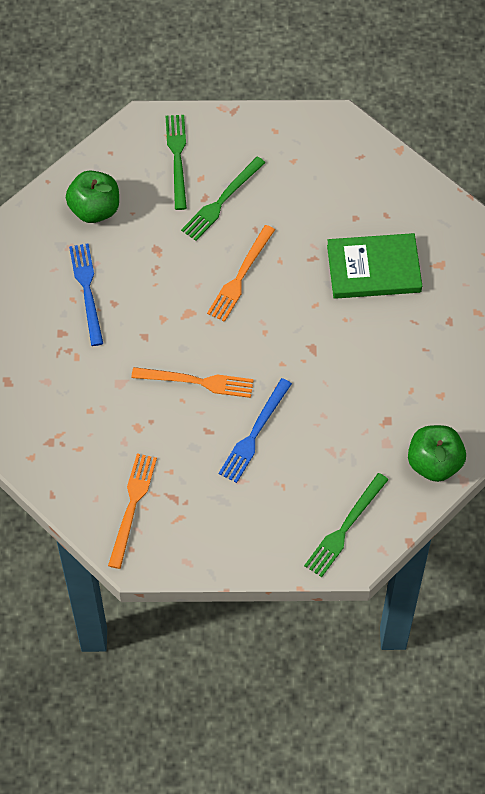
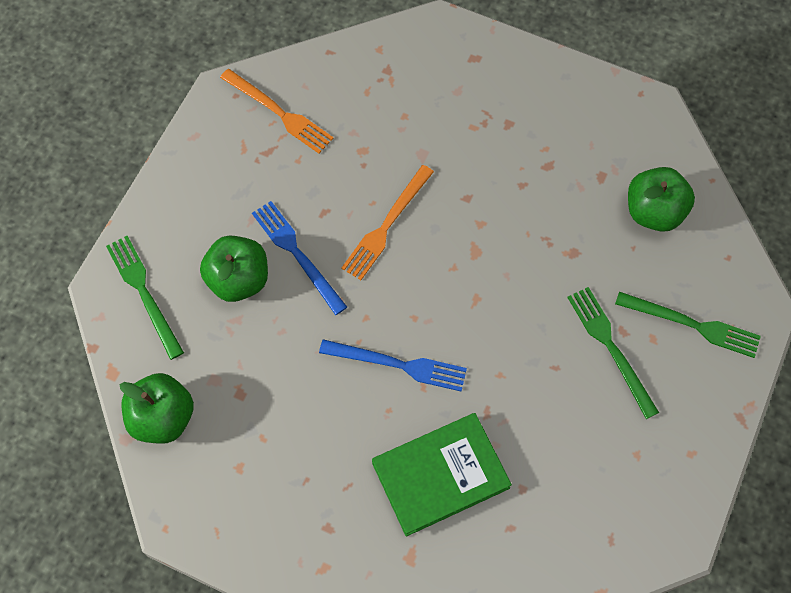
camera: 115 degrees right, 5 degrees up
(87, 290) = (550, 165): blue fork -> blue fork (398, 365)
(240, 276) = (498, 323): orange fork -> none
(298, 465) = (238, 280): none -> green apple
(373, 269) = (440, 475): green book -> green book turned 45 degrees clockwise

